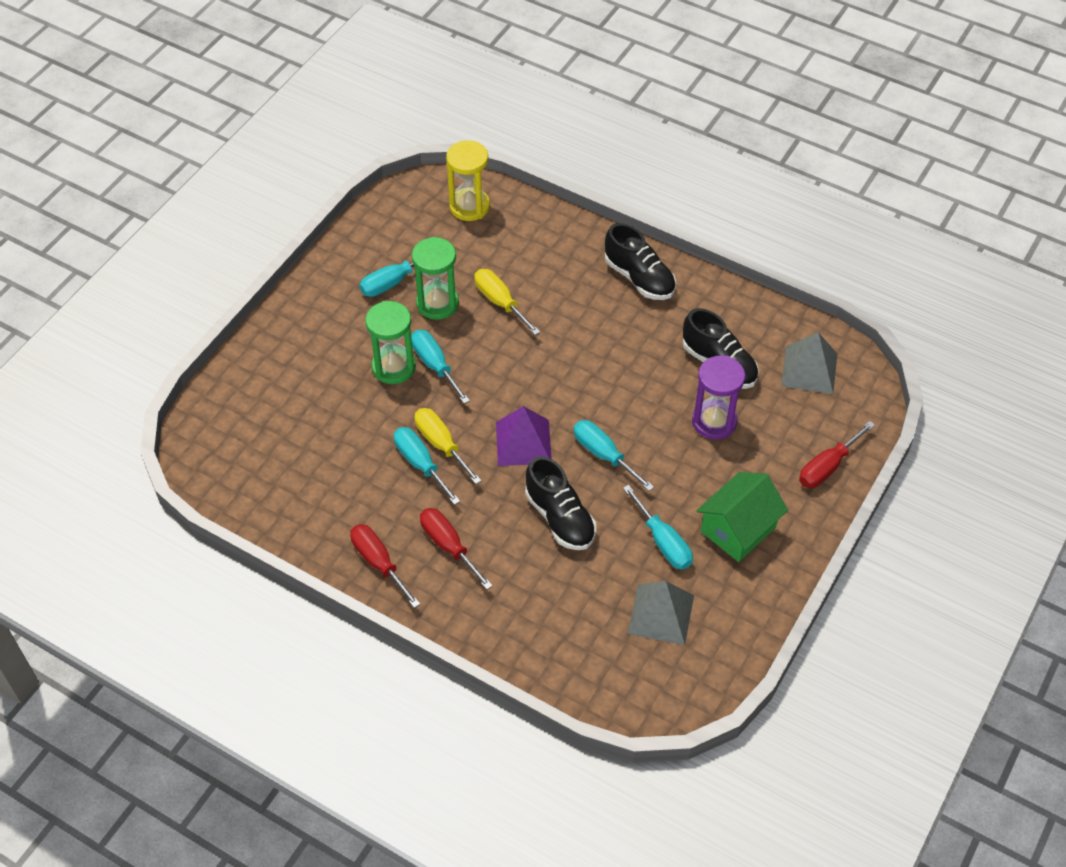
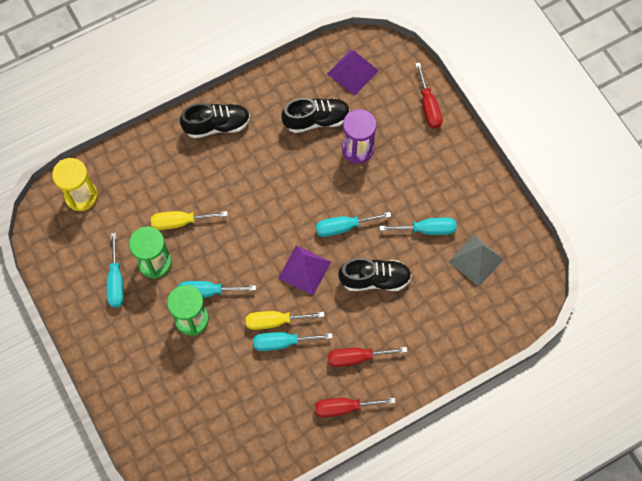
camera: 60 degrees left, 15 degrees up
(738, 529) = (443, 182): green house -> none
(809, 369) = (352, 72): grey pyramid -> purple pyramid

